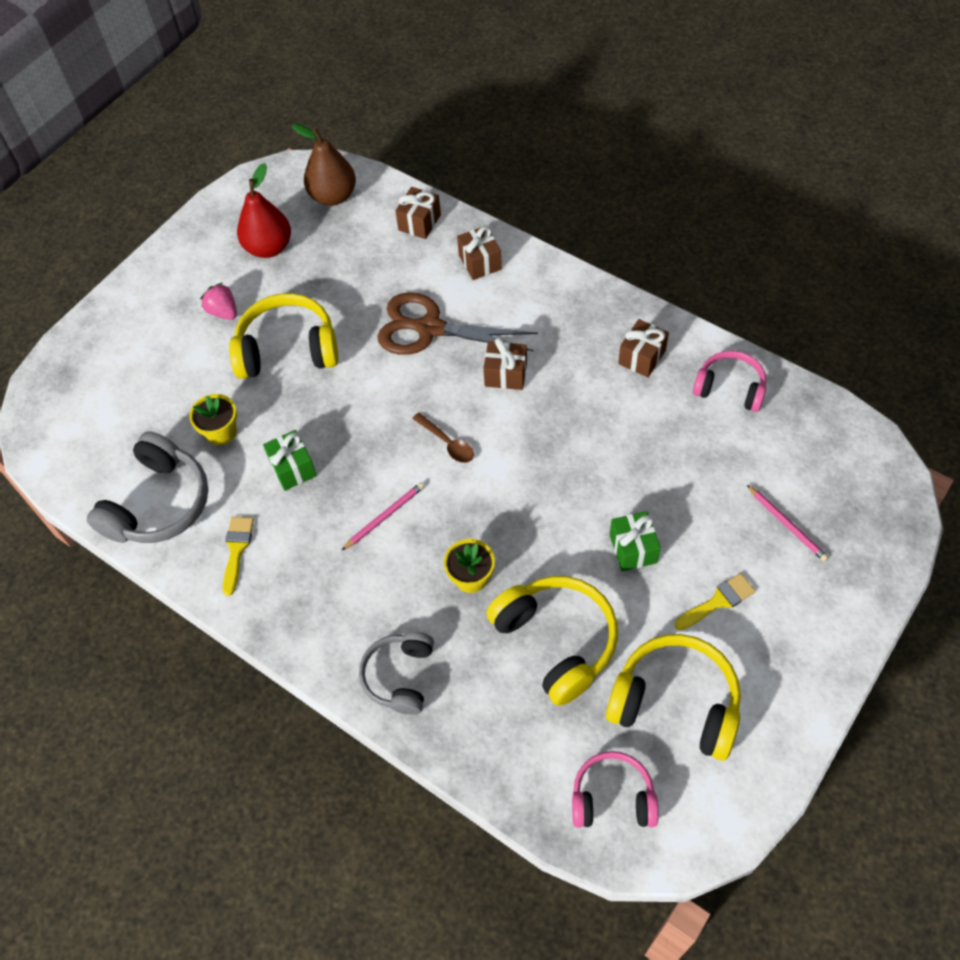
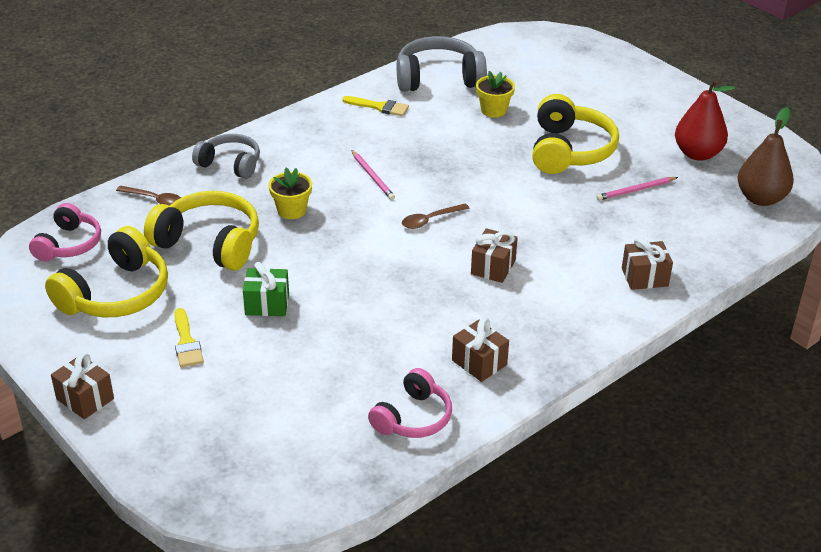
camera: 100 degrees right, 20 degrees down
(159, 503) = (438, 78): grey headphones -> grey headphones turned 135 degrees clockwise
(223, 312) = (624, 123): pink strawberry -> none
(293, 468) = (442, 139): green gift -> none
(419, 222) = (711, 247): brown gift -> brown gift (85, 399)
(430, 328) = (566, 231): brown scissors -> none
(497, 735) = (155, 200): none -> brown spoon
(556, 641) = (209, 243): yellow headphones -> yellow headphones turned 135 degrees counterclockwise
(787, 524) = (235, 411): pink pencil -> pink pencil (636, 190)

